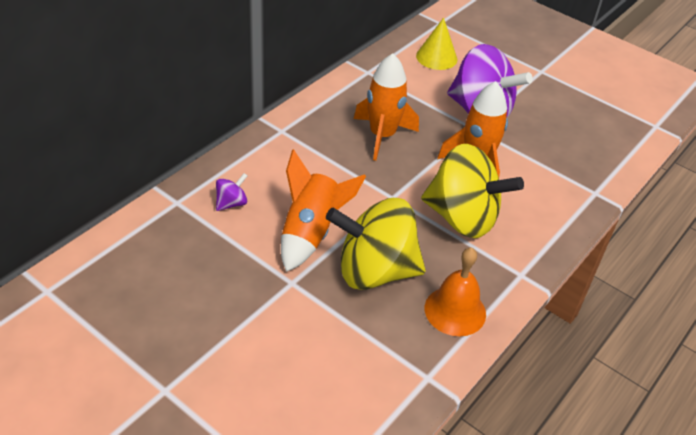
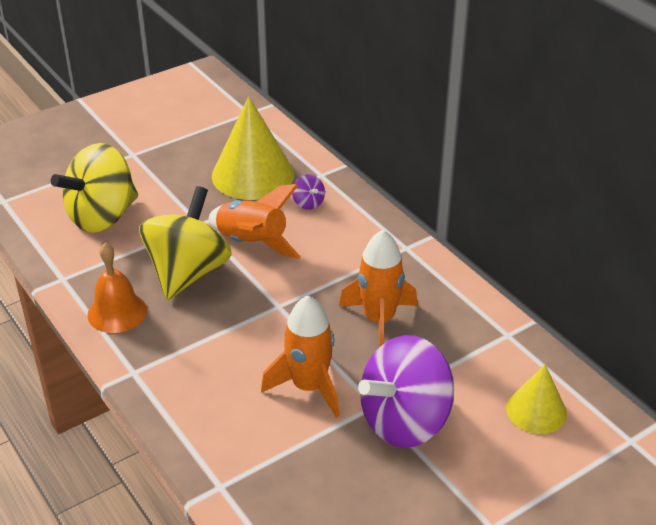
camera: 110 degrees right, 5 degrees down
(189, 257) = (253, 175): none -> yellow cone
(462, 218) = (228, 350): yellow spinning top -> yellow spinning top (102, 217)

